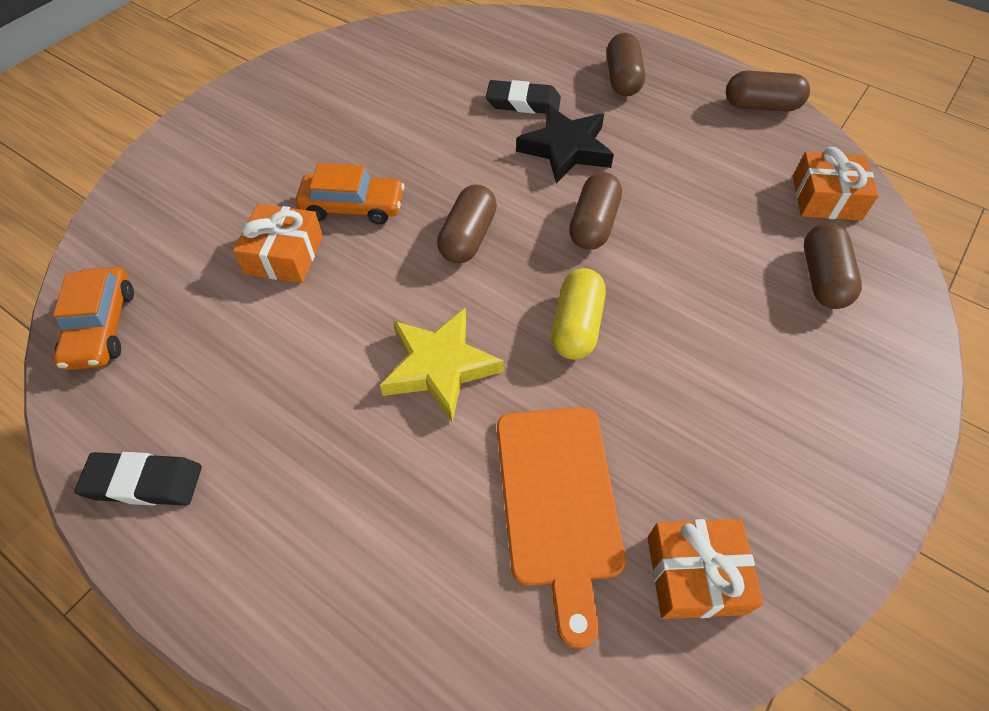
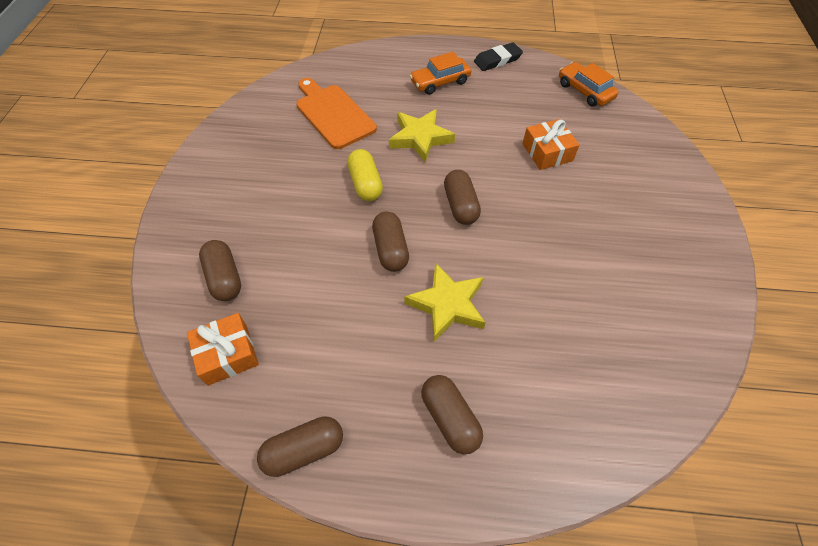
camera: 150 degrees right, 0 degrees up
(353, 207) = (543, 193): orange car -> orange car (440, 82)
(523, 102) = (513, 338): black eraser -> none
(566, 149) = (447, 304): black star -> yellow star
(695, 574) = (267, 114): orange gift -> none

